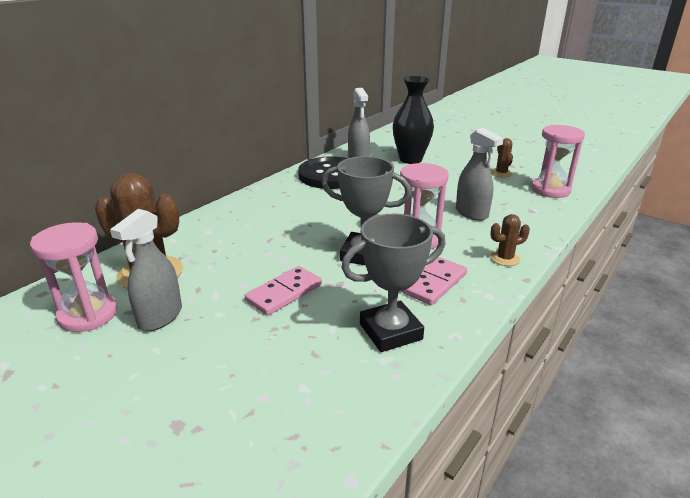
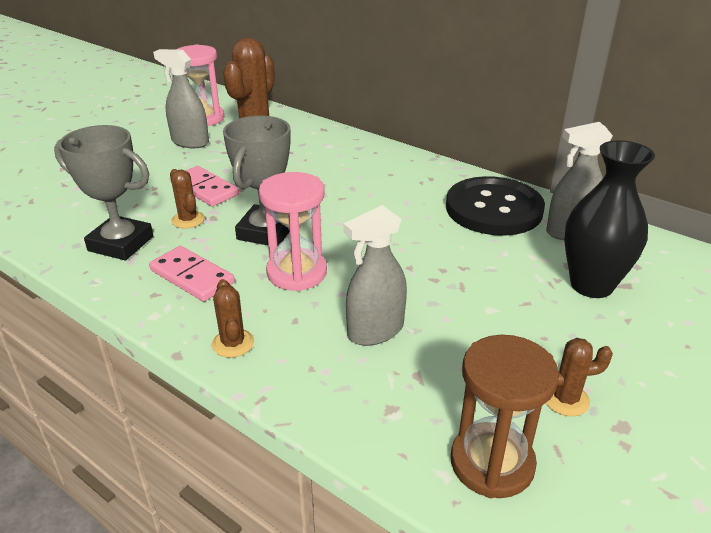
camera: 90 degrees right, 5 degrees up
(345, 296) = (188, 220): none -> brown cactus
(390, 331) = (121, 243): grey trophy -> grey trophy turned 45 degrees counterclockwise
(550, 190) = (492, 463): pink hourglass -> brown hourglass

